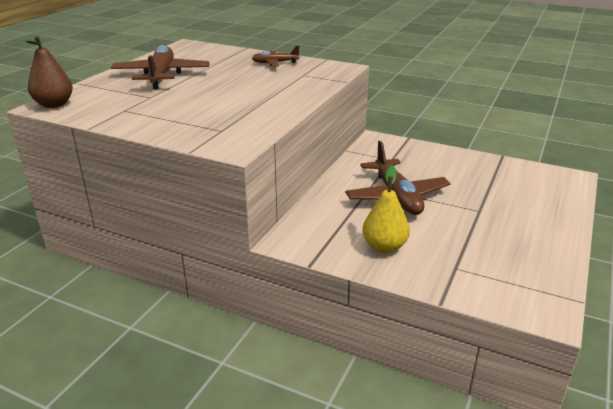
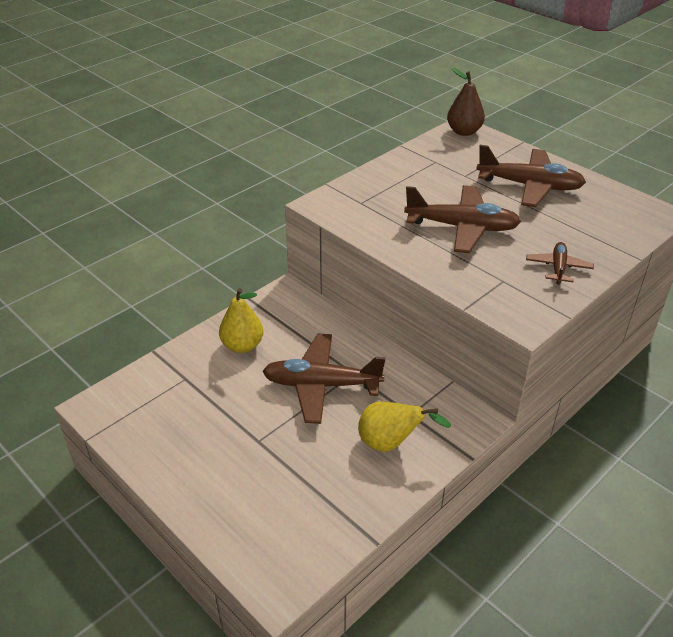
camera: 110 degrees right, 10 degrees up
(241, 90) = (462, 227): none -> brown plane
(425, 162) = (391, 443): none -> yellow pear

